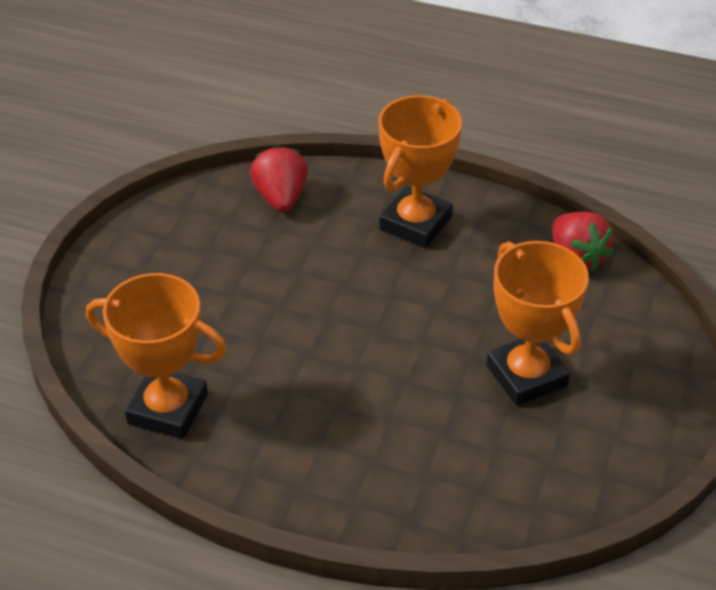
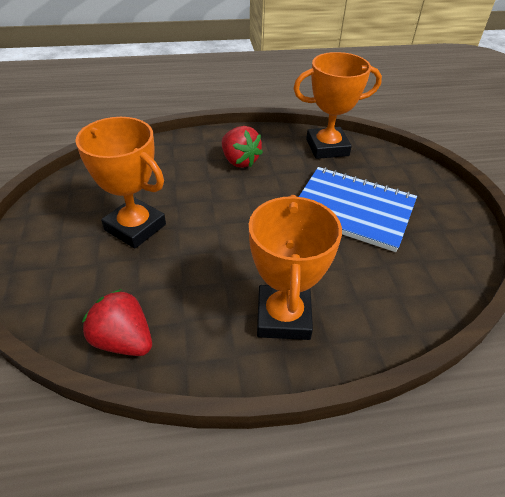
camera: 150 degrees right, 0 degrees up
(239, 298) = (353, 209): none -> blue notebook
(280, 198) = (407, 294): red strawberry -> red strawberry (239, 161)

